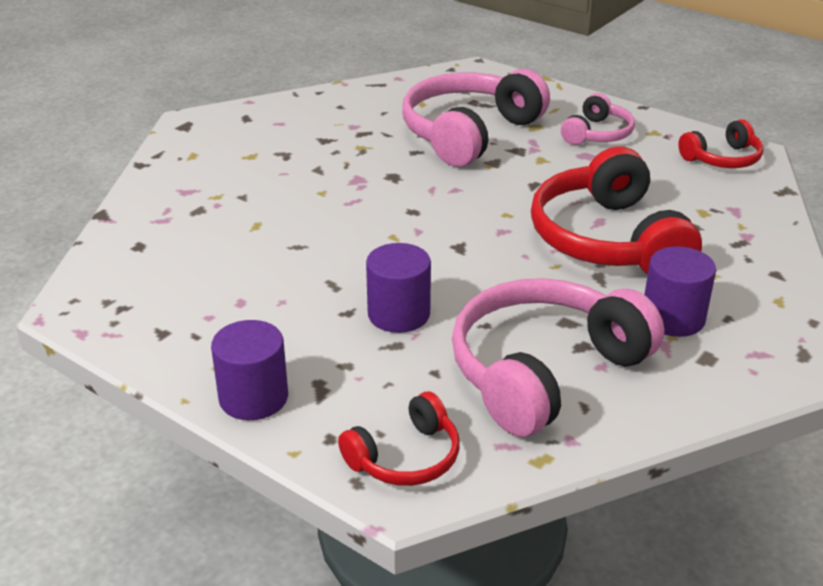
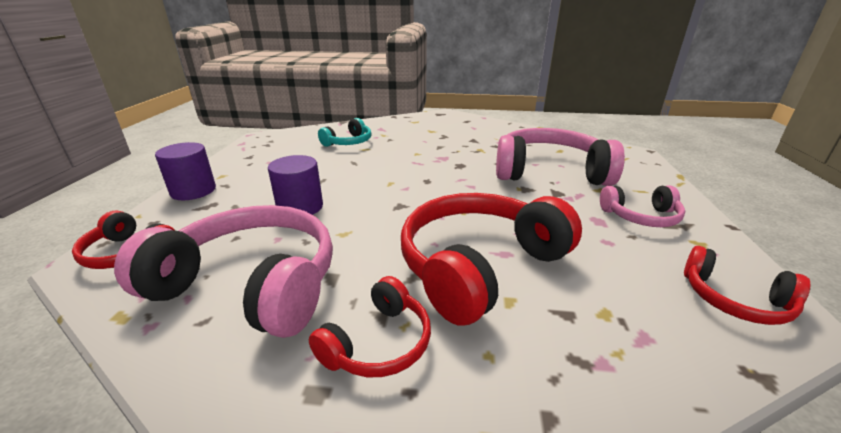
camera: 60 degrees right, 5 degrees down
(212, 232) = (348, 142): none -> turquoise headphones
(673, 318) = (378, 343): purple cylinder -> red headphones

